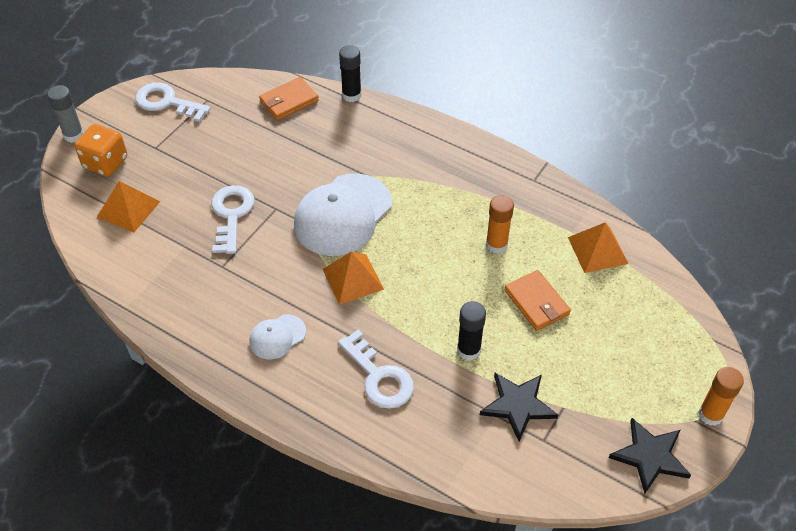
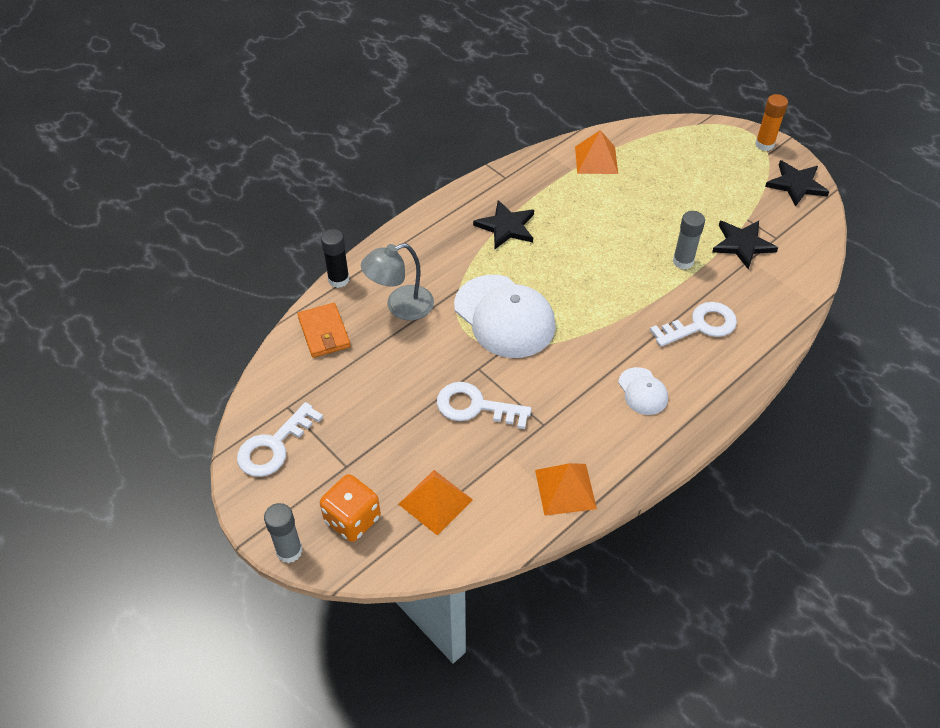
camera: 75 degrees left, 0 degrees up
(332, 141) = (400, 307): none -> grey lamp
(352, 279) = (586, 323): orange pyramid -> orange pyramid (565, 489)
(462, 194) = (506, 227): none -> black star
(469, 350) = (683, 261): black glue stick -> grey glue stick
(496, 245) = (573, 218): orange glue stick -> none
(536, 302) = (642, 209): orange wallet -> none

